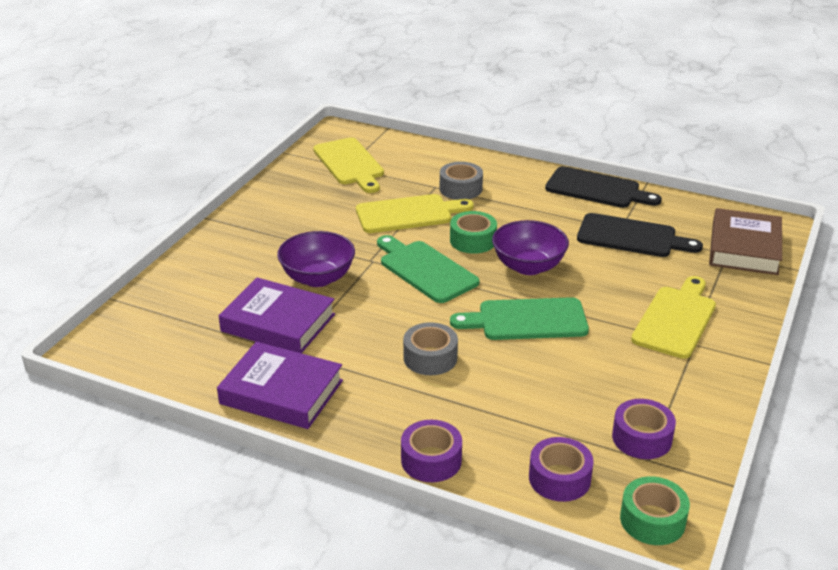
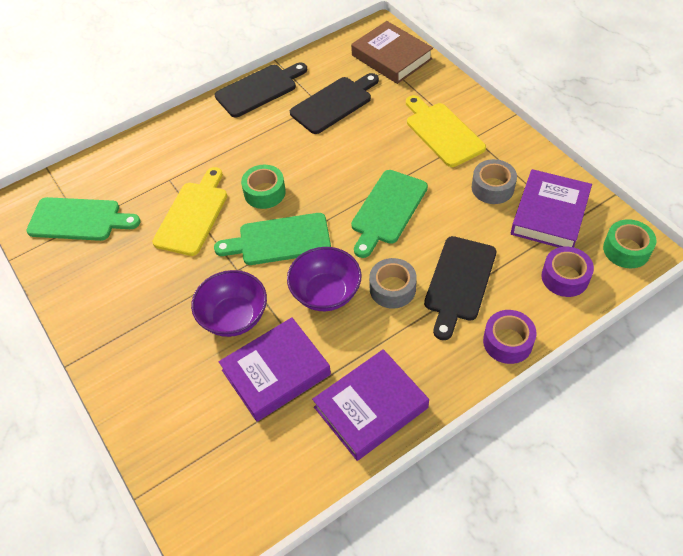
camera: 55 degrees left, 20 degrees up
(350, 164) = (78, 219): yellow cutting board -> green cutting board
(460, 189) = (187, 165): grey tape -> grey tape (492, 188)
(479, 400) = (459, 282): none -> black cutting board
(528, 266) = (324, 177): purple bowl -> purple bowl (326, 293)
(642, 438) = (549, 214): purple tape -> purple book

